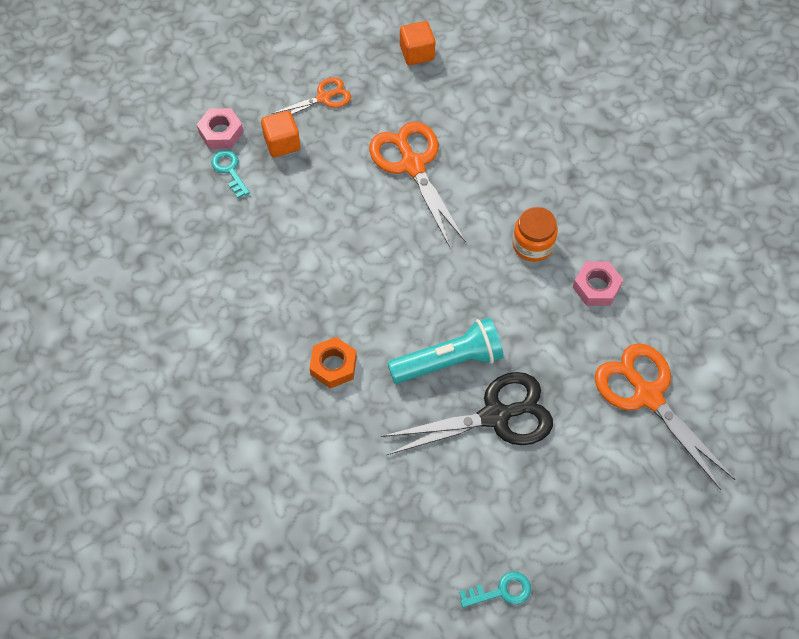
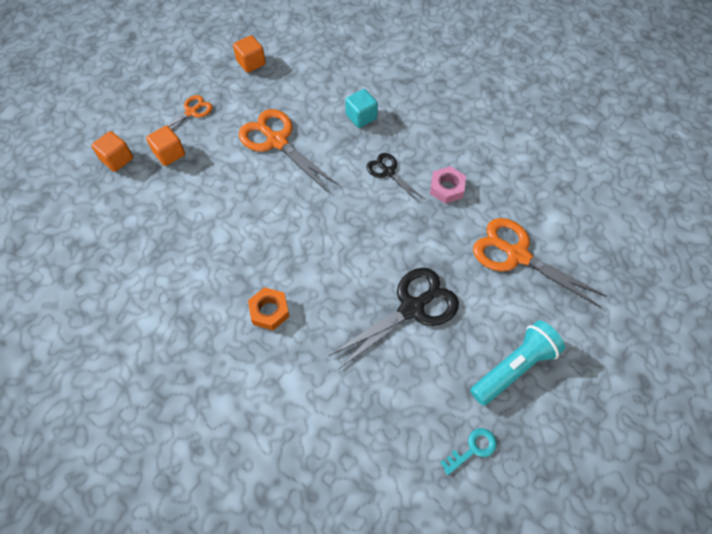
camera: 20 degrees left, 0 degrees up
(221, 132) = (117, 159): pink nut -> orange cube
(229, 170) = (133, 186): turquoise key -> none
(448, 361) = (359, 278): turquoise flashlight -> turquoise flashlight (514, 367)
(527, 164) = (361, 117): none -> turquoise cube
(533, 245) = (388, 172): orange jar -> black scissors

